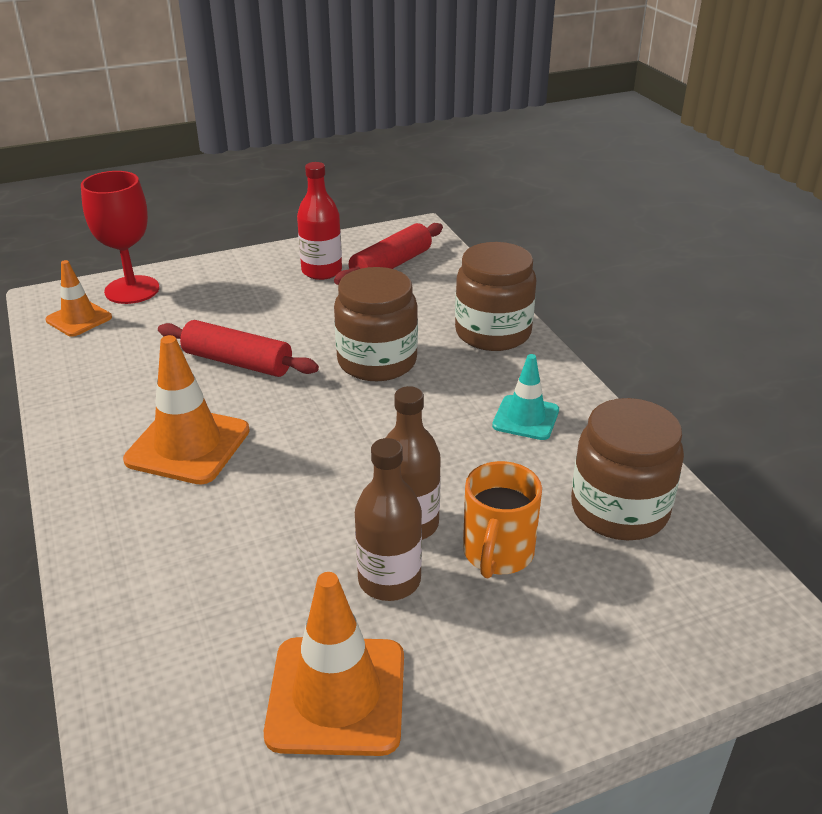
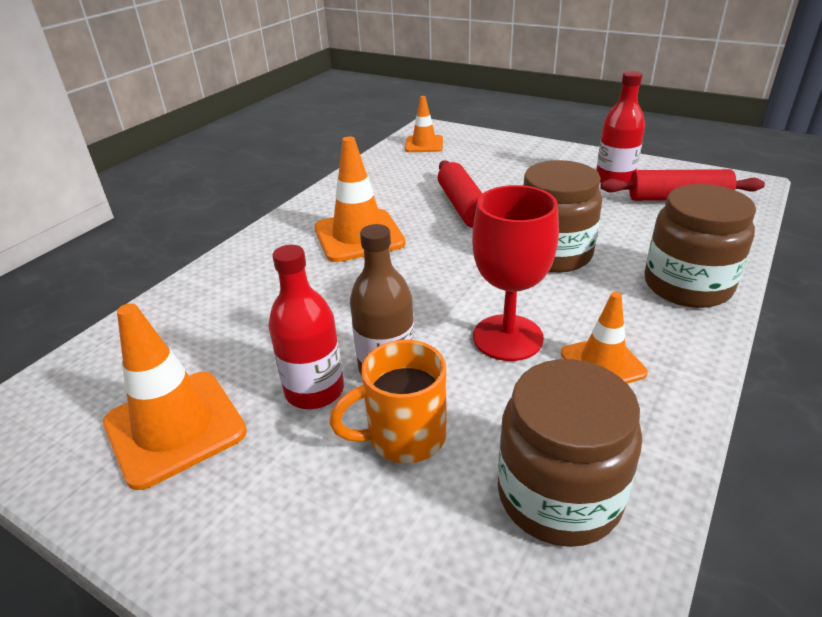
camera: 55 degrees right, 0 degrees up
(132, 290) = (476, 141): red goblet -> red goblet (507, 337)
(389, 580) = (314, 391): brown bottle -> red bottle
(525, 418) = (602, 363): turquoise traffic cone -> orange traffic cone

